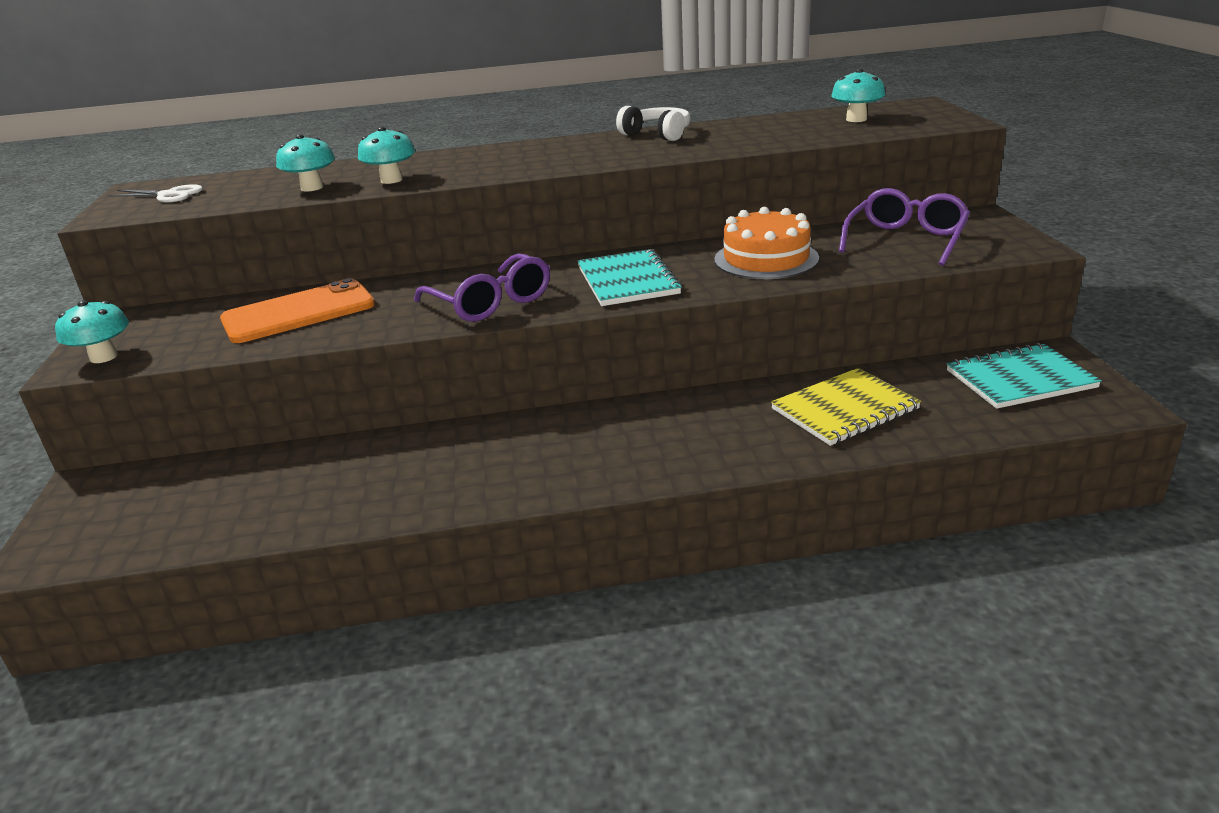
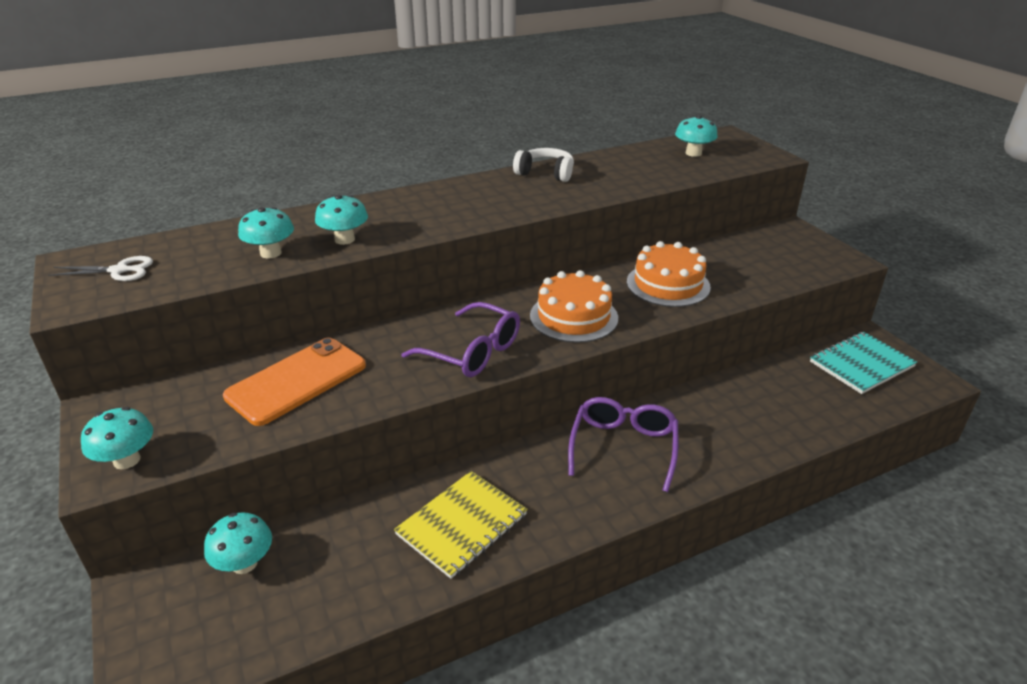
camera: 20 degrees left, 5 degrees up
(189, 477) = (244, 563): none -> turquoise mushroom
(628, 280) = (573, 317): turquoise notebook -> orange cake
(845, 409) = (760, 407): yellow notebook -> yellow notebook (462, 525)
(905, 240) = (758, 258): purple glasses -> purple glasses (623, 447)

